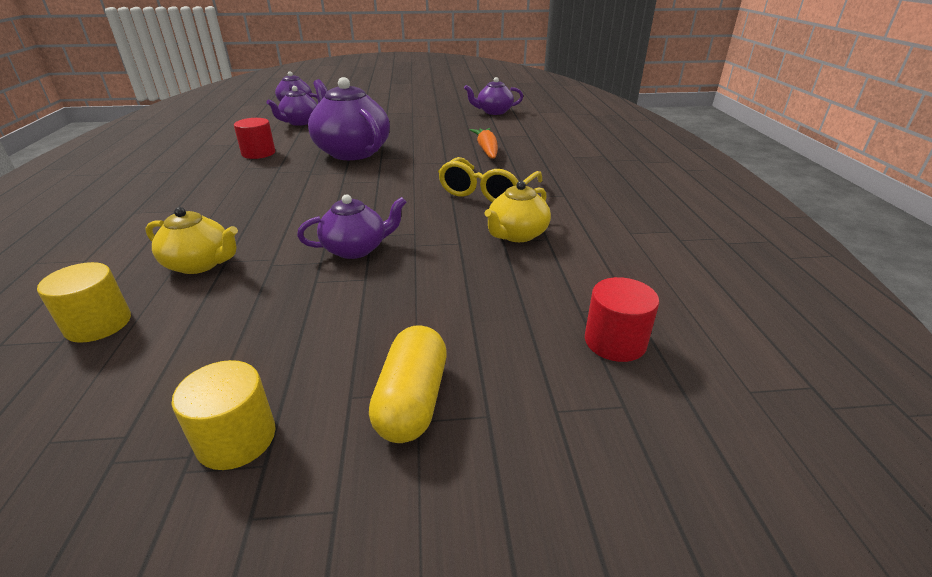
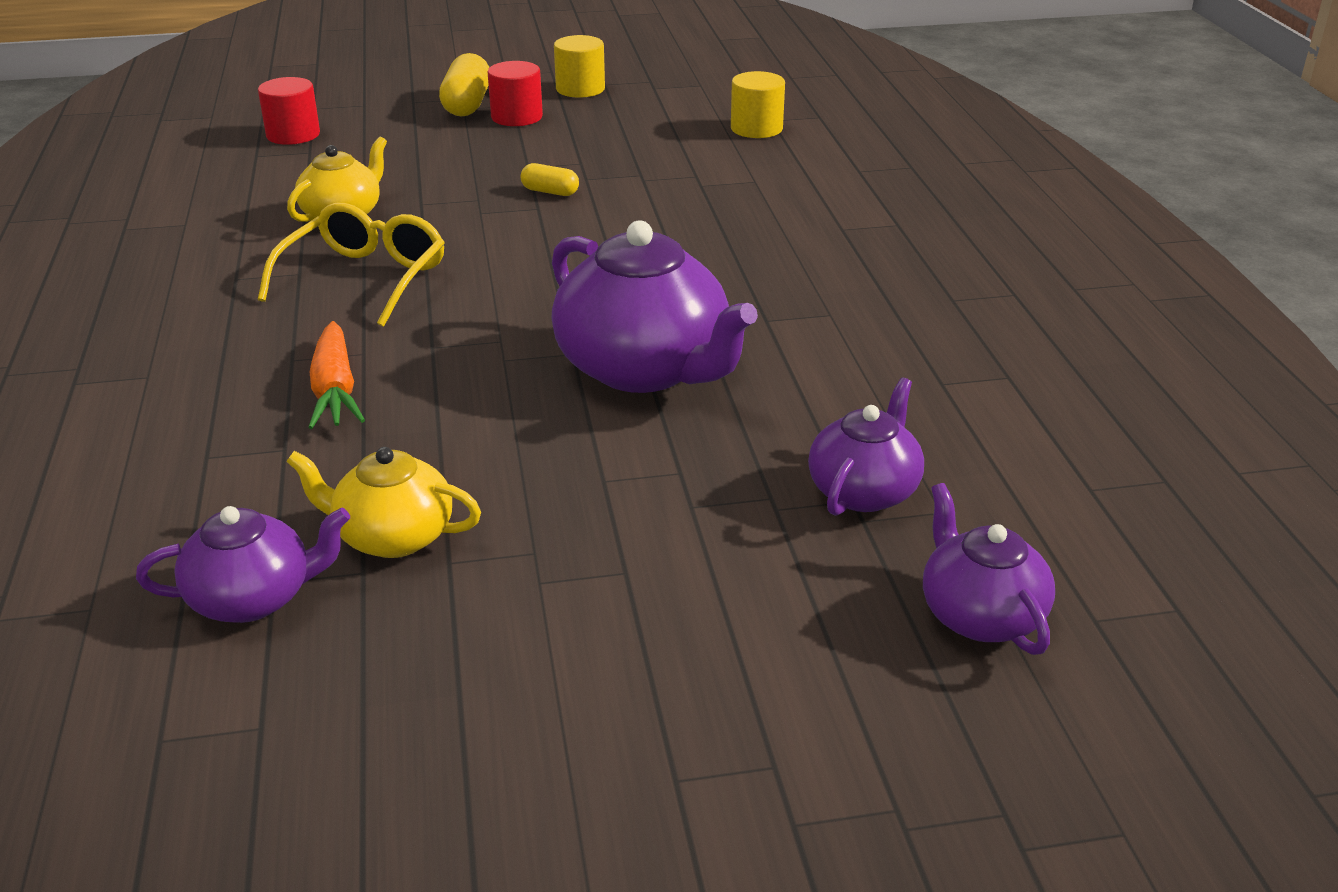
camera: 175 degrees right, 0 degrees up
(200, 264) = (721, 171): yellow teapot -> yellow teapot (392, 536)
(258, 153) = (846, 355): red cylinder -> red cylinder (516, 117)
(356, 249) = (550, 192): purple teapot -> yellow capsule

